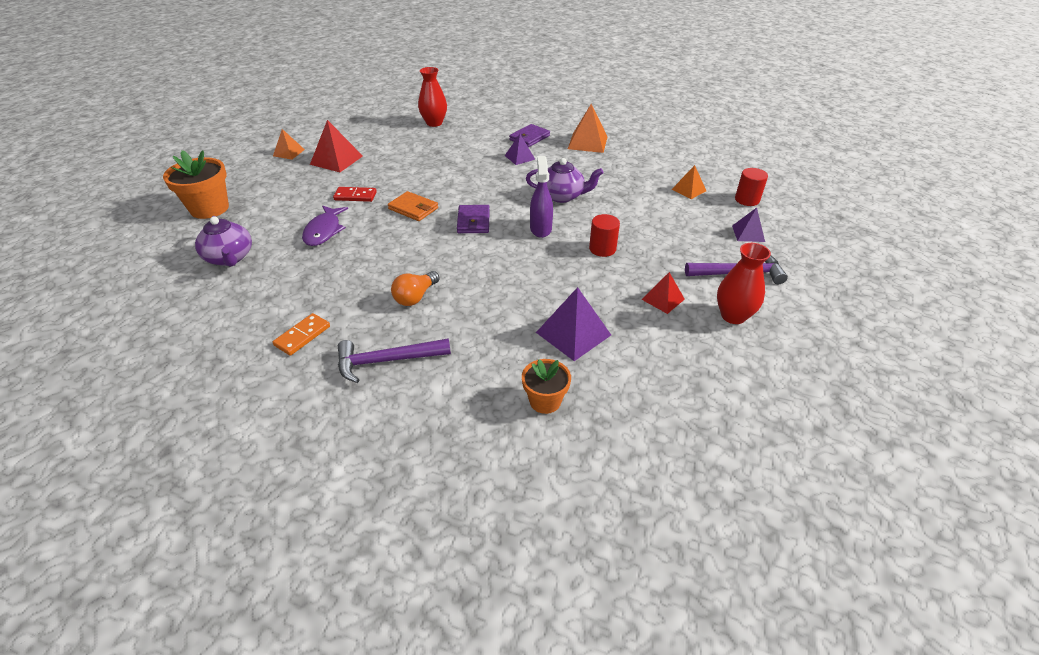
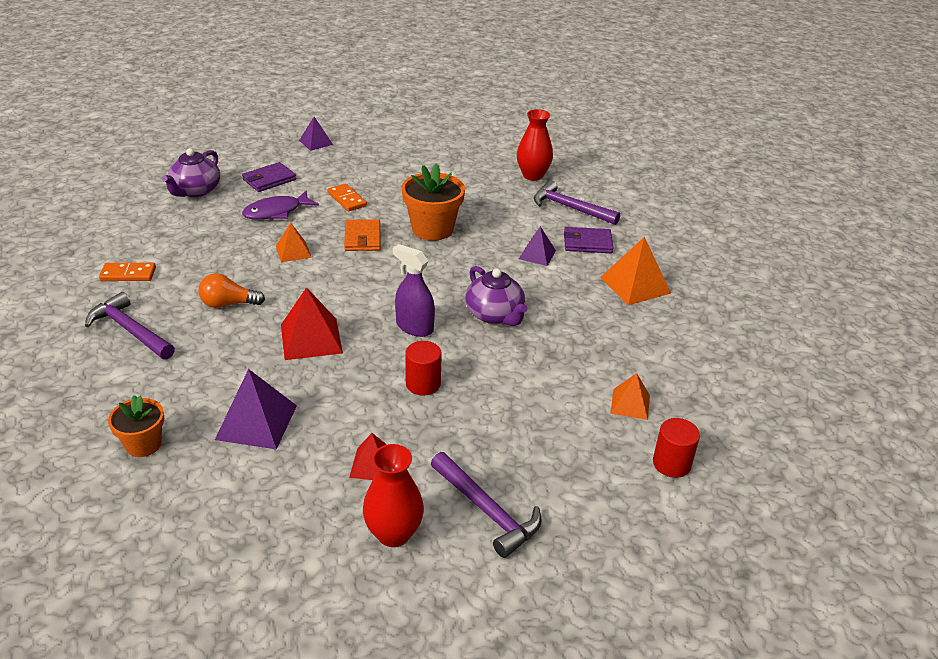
camera: 50 degrees right, 5 degrees down
(209, 208) = (250, 147): orange flower pot -> orange flower pot (432, 229)
(289, 152) = (375, 134): orange pyramid -> orange pyramid (293, 251)
(336, 160) = (393, 161): red pyramid -> red pyramid (311, 338)
(355, 196) = (347, 199): red domino -> orange domino
(473, 221) = (380, 281): purple wallet -> purple wallet (269, 180)
(486, 127) = (570, 208): none -> purple hammer
(540, 229) = (414, 327): purple spray bottle -> purple spray bottle turned 105 degrees counterclockwise
(748, 233) = (588, 491): purple pyramid -> purple pyramid (316, 142)

